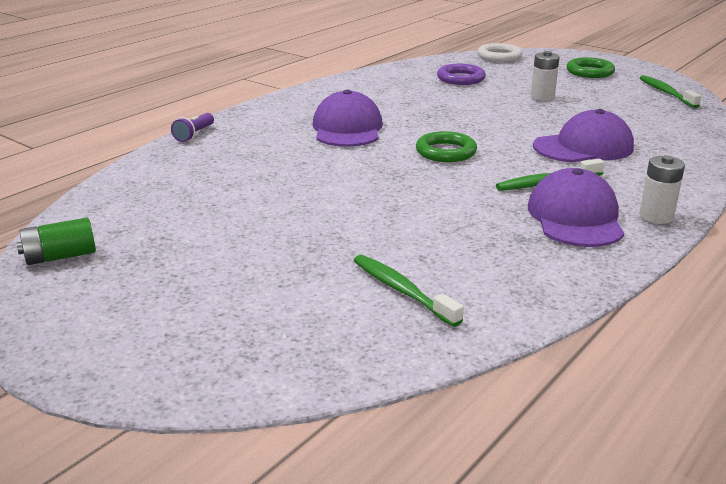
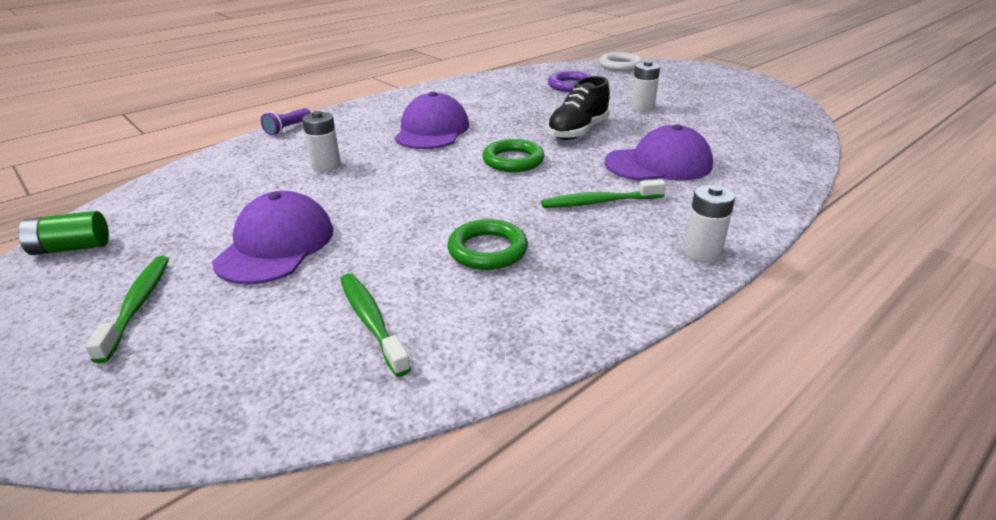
camera: 10 degrees right, 5 degrees up
(263, 167) = (326, 166): none -> white battery
(492, 122) = (578, 131): none -> black shoe
(575, 217) = (610, 246): purple cap -> purple cap (276, 245)
(589, 72) = (703, 84): green ring -> green ring (487, 250)
(666, 93) = (774, 109): green toothbrush -> green toothbrush (138, 305)

